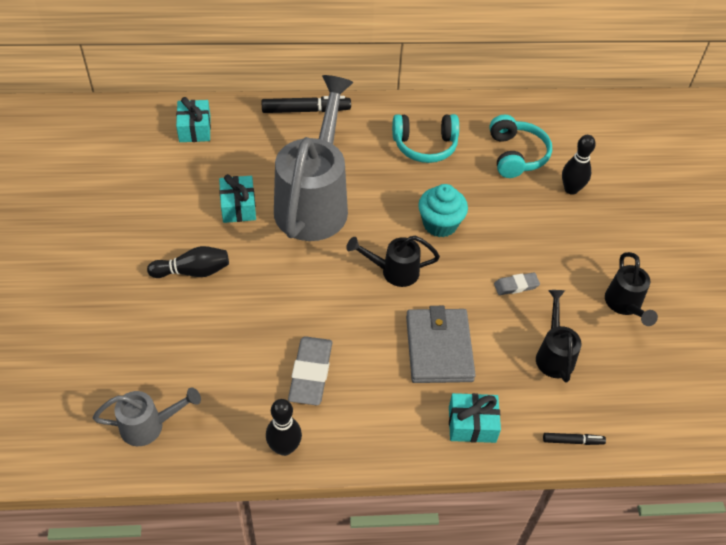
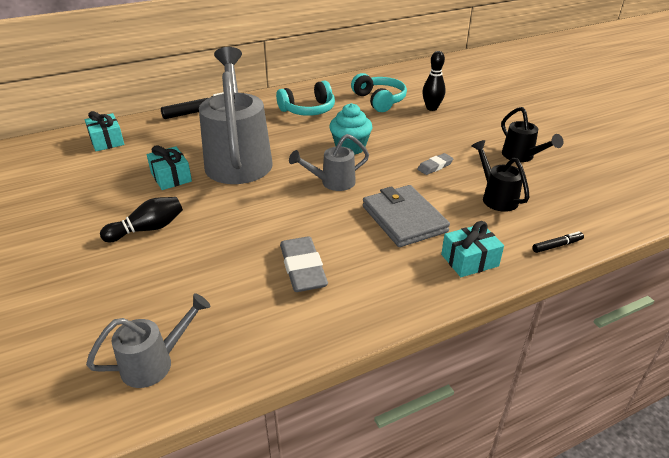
camera: 20 degrees left, 15 degrees down
(284, 447) = (312, 333): black bowling pin -> none
(393, 271) = (332, 183): black watering can -> grey watering can

